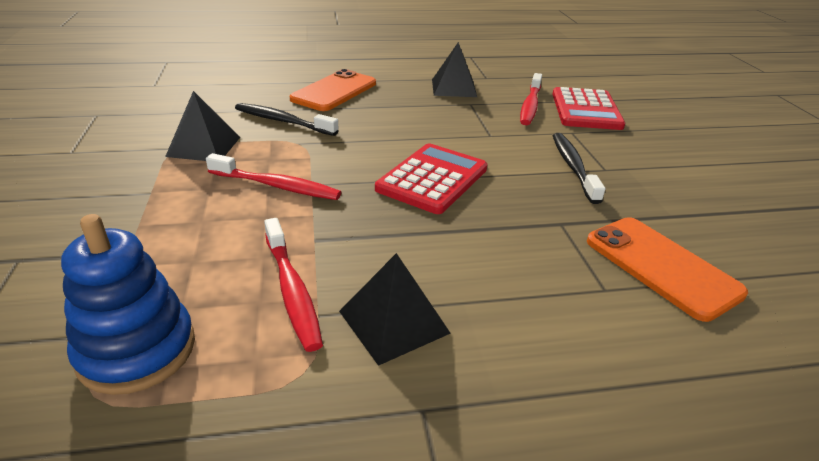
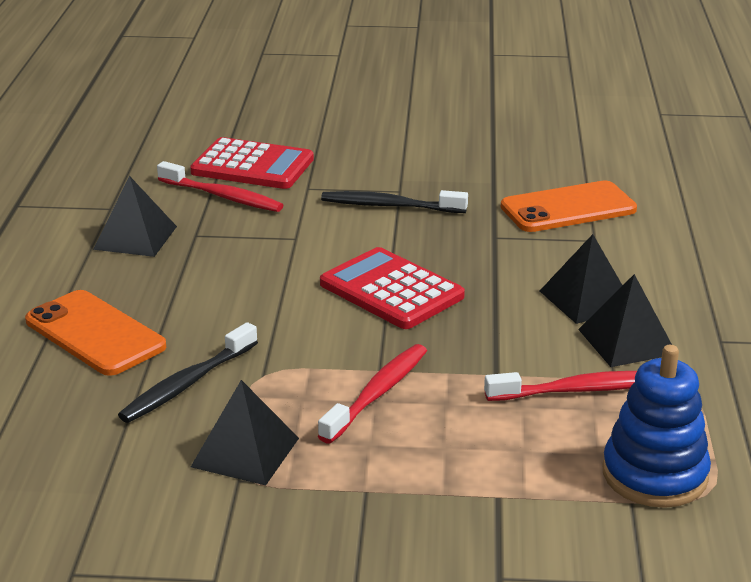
camera: 75 degrees left, 5 degrees down
(470, 288) = (586, 299): none -> black pyramid

